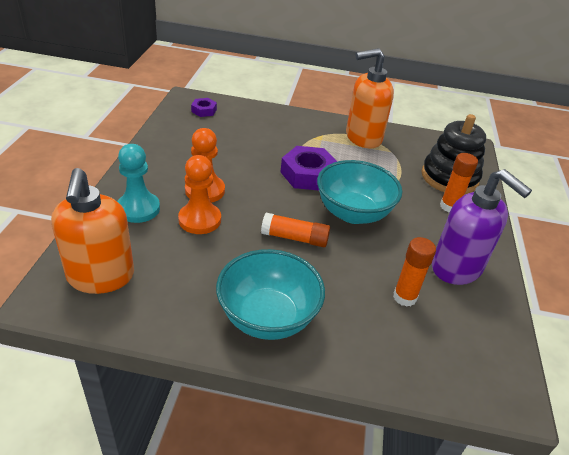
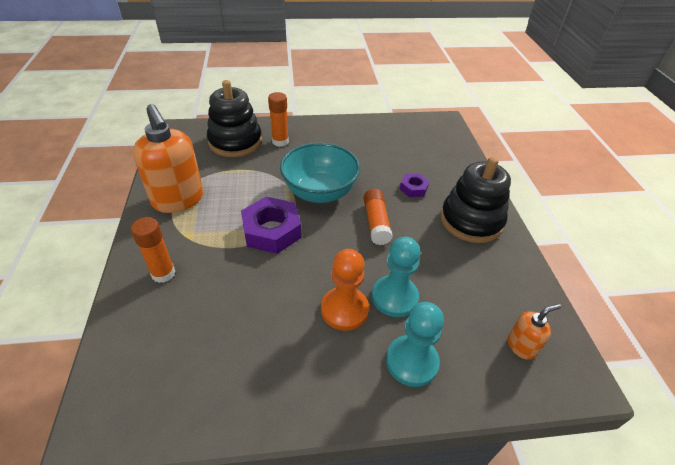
camera: 105 degrees left, 5 degrees up
(101, 277) = (521, 346): orange soap dispenser -> orange soap dispenser, size x0.47
(200, 220) = (394, 297): orange pawn -> turquoise pawn
(204, 110) = (141, 382): purple nut -> purple nut (413, 188)
(268, 317) = (471, 221): turquoise bowl -> black stacking toy
(404, 297) = (400, 159): orange glue stick -> orange glue stick (163, 273)
(457, 268) = (354, 138): purple soap dispenser -> none

